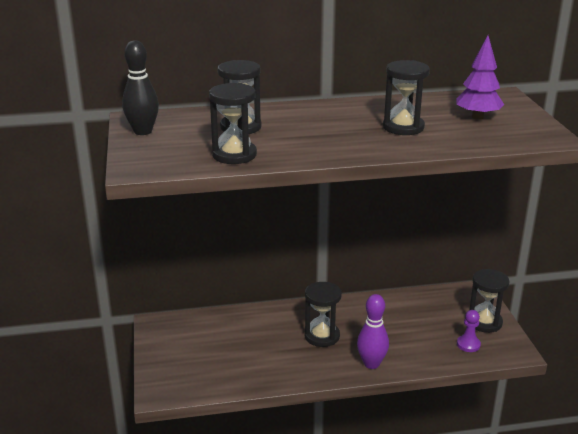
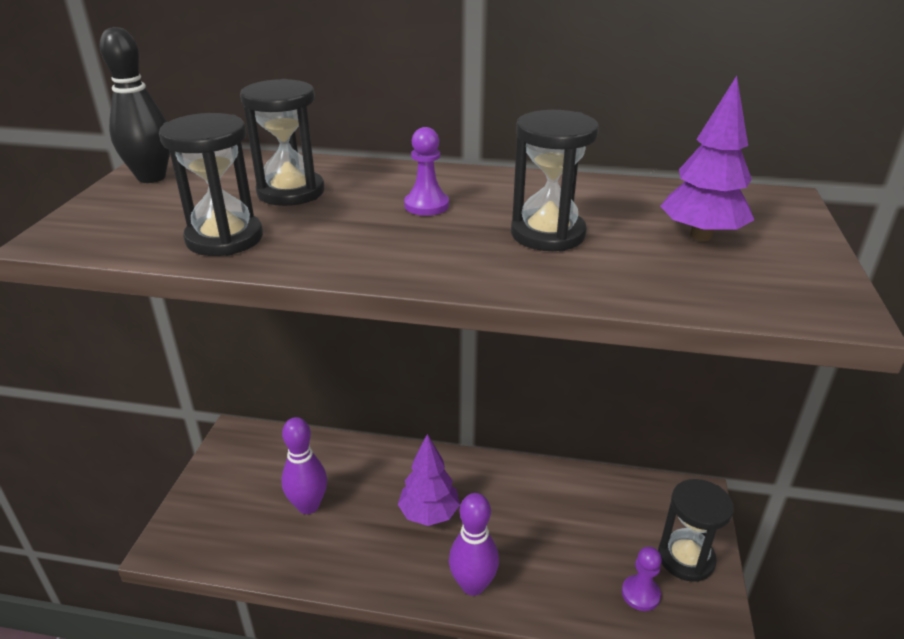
camera: 20 degrees right, 5 degrees up
(239, 350) = (308, 505): none -> purple bowling pin
(322, 336) = (429, 514): black hourglass -> purple tree
(326, 123) = (426, 205): none -> purple pawn

